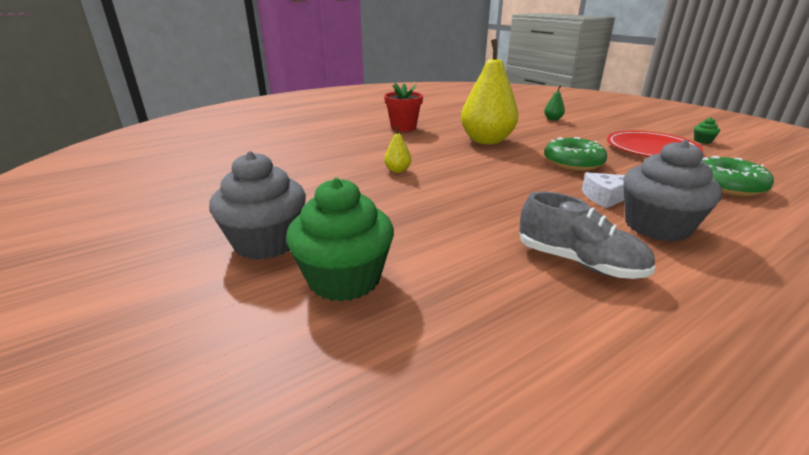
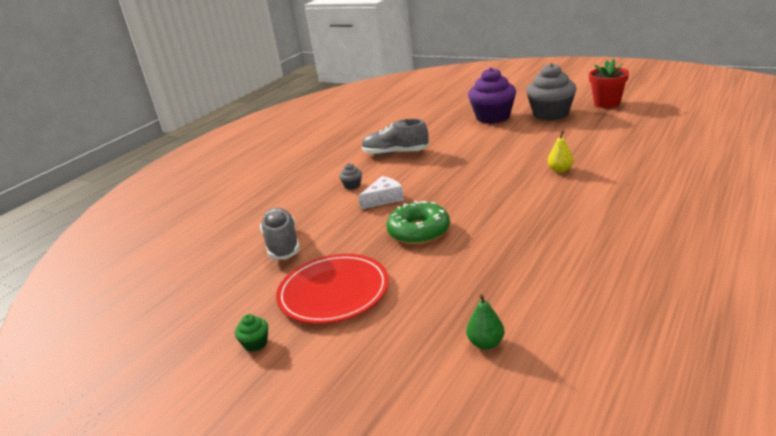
camera: 160 degrees right, 0 degrees up
(344, 279) = (493, 117): green cupcake -> purple cupcake
(403, 128) = (663, 229): red flower pot -> red flower pot (607, 103)
(486, 141) = (531, 239): yellow pear -> none
(656, 226) = (352, 185): grey cupcake -> grey cupcake, size x0.41
(727, 186) = (282, 244): green donut -> grey shoe

